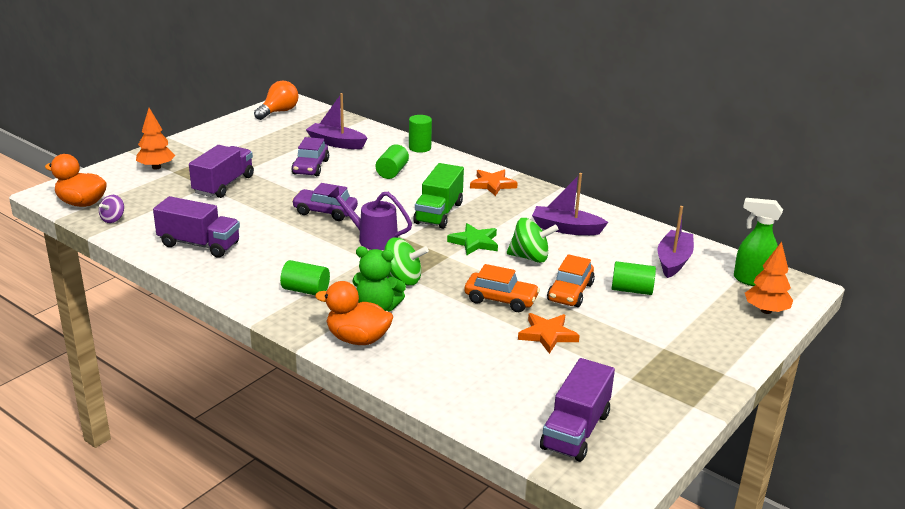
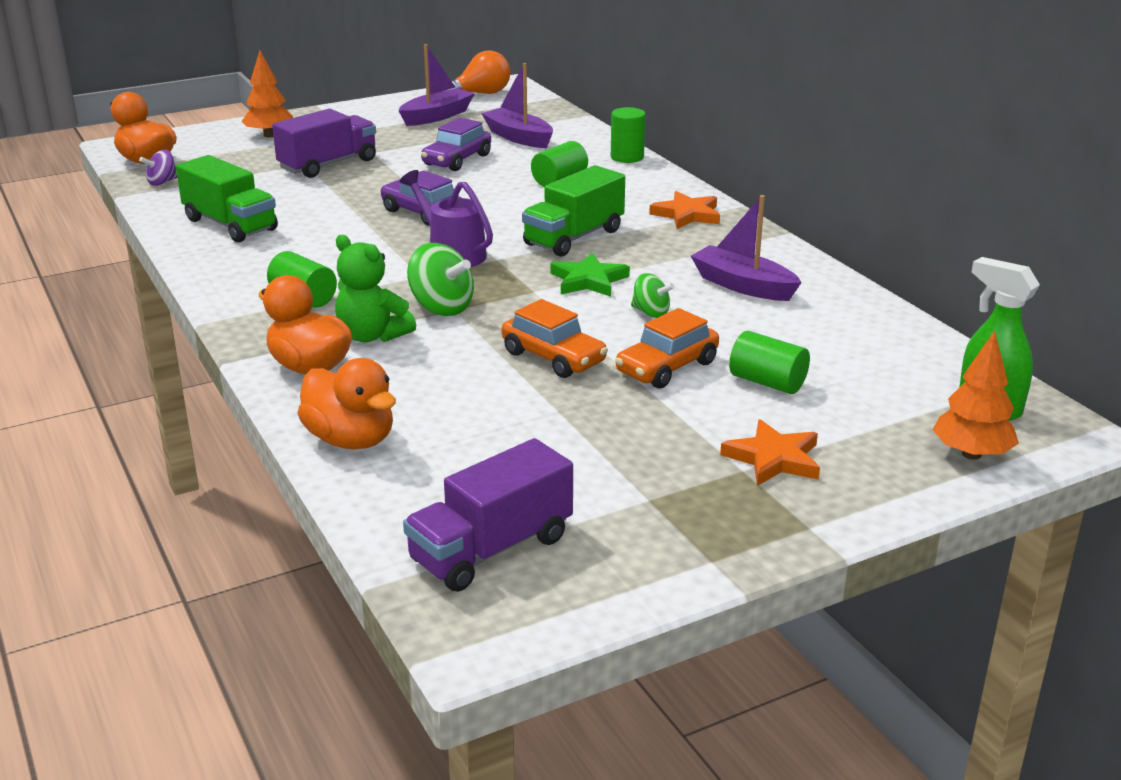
camera: 25 degrees right, 0 degrees up
(199, 244) = (230, 225): purple truck -> green truck
(431, 383) = (351, 440): none -> orange duck
(530, 257) = (650, 313): green spinning top -> green spinning top, size x0.61
(547, 335) = (577, 415): orange star -> orange star (774, 459)
(673, 261) = (876, 356): purple boat -> purple boat (437, 116)

